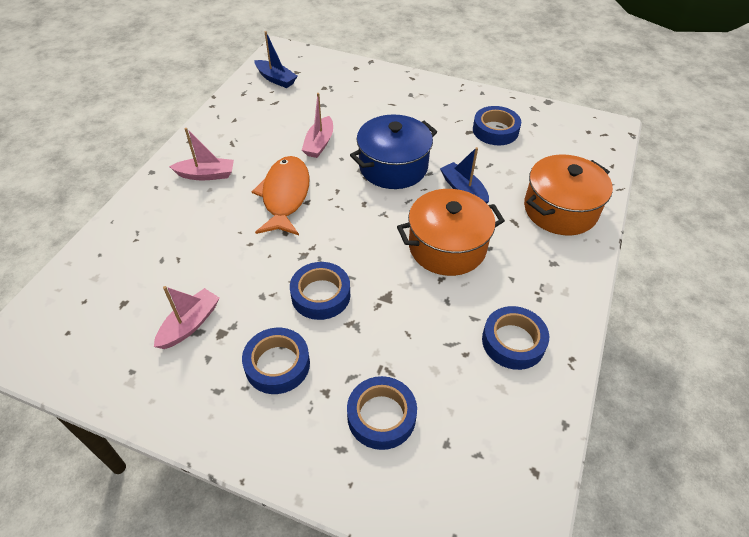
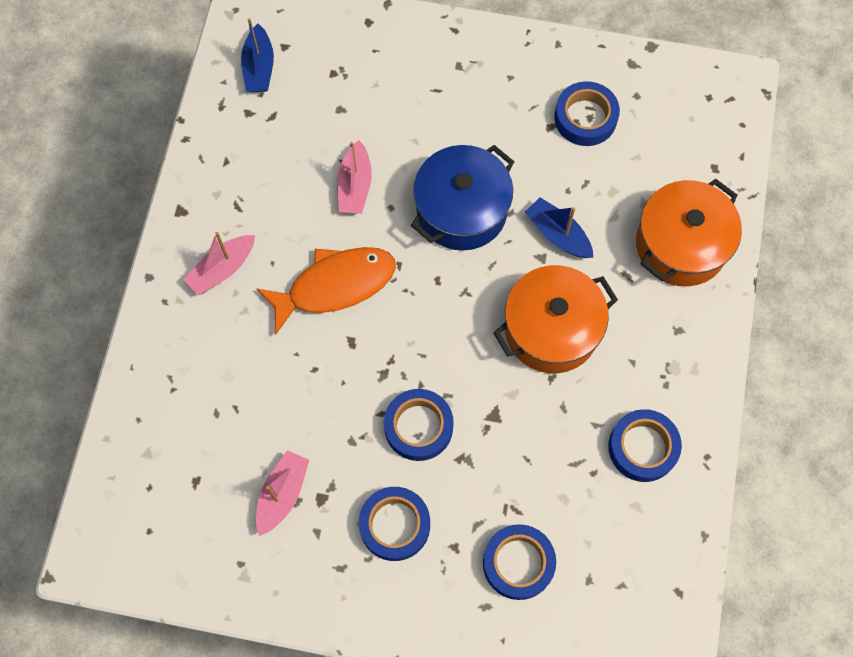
camera: 10 degrees left, 20 degrees up
(206, 175) = (222, 269): pink boat -> pink boat turned 150 degrees clockwise
(276, 79) = (259, 67): blue boat -> blue boat turned 60 degrees clockwise
(285, 196) = (335, 285): orange fish -> orange fish turned 75 degrees clockwise

